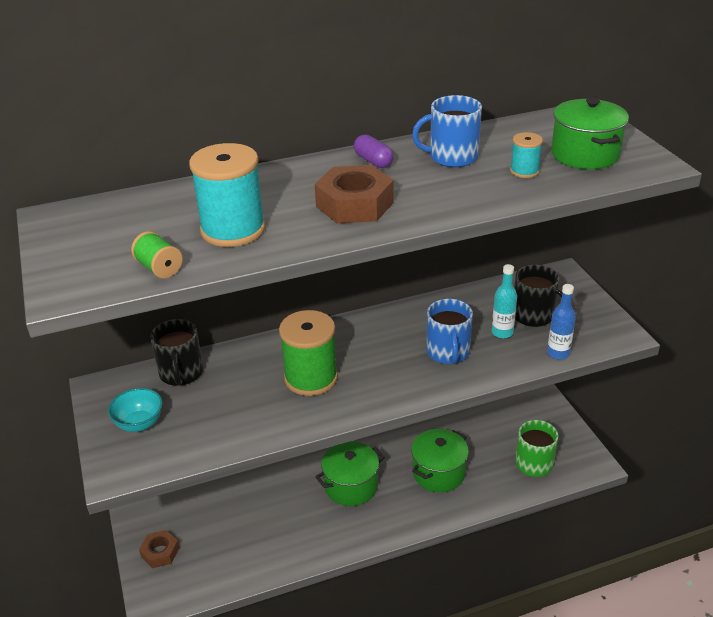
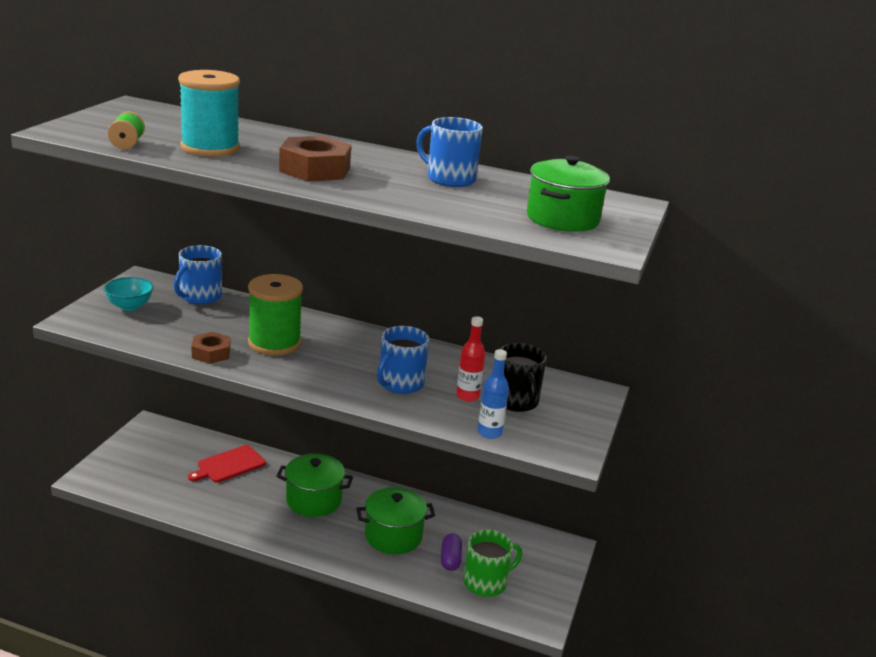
camera: 35 degrees right, 10 degrees down
(160, 552) = (133, 454): brown nut -> brown nut (211, 353)
(181, 373) = (200, 296): black mug -> blue mug
(250, 504) = (229, 465): none -> red cutting board
(373, 161) = (386, 159): purple capsule -> purple capsule (450, 559)
(502, 332) = (467, 396): turquoise bottle -> red bottle
(524, 171) = (485, 206): turquoise spool -> none

